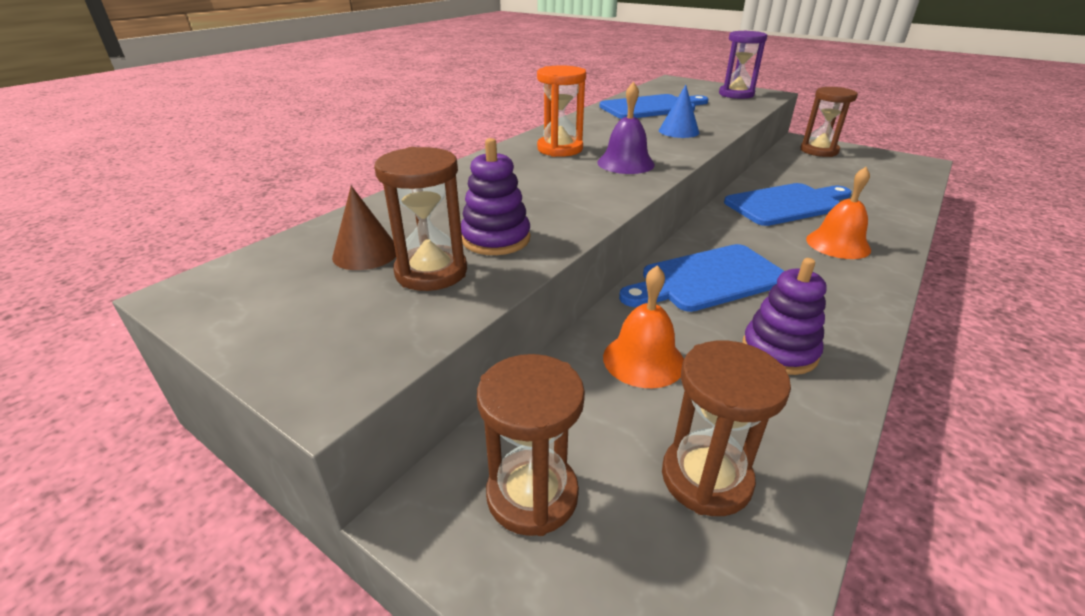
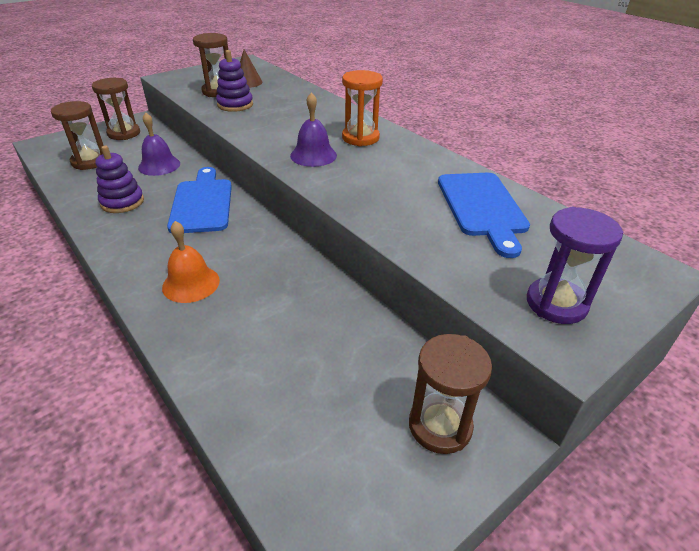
camera: 105 degrees right, 5 degrees up
(643, 360) = (159, 165): orange bell -> purple bell
(678, 131) = (383, 199): blue cone -> none
(787, 204) = (280, 291): blue cutting board -> none

